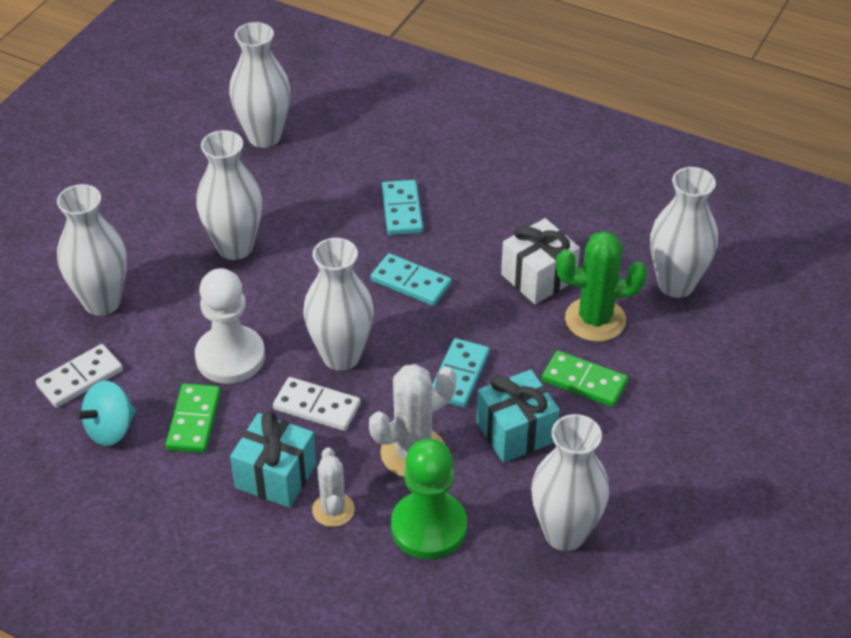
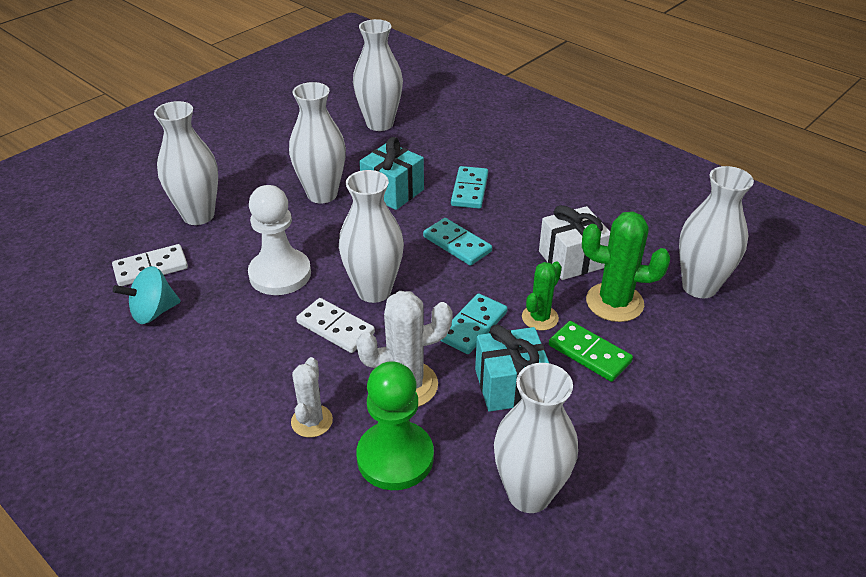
camera: 15 degrees right, 5 degrees down
(194, 421) = (225, 319): green domino -> none
(276, 476) = (273, 379): turquoise gift -> turquoise gift (392, 191)
(524, 352) = (540, 318): none -> green cactus

